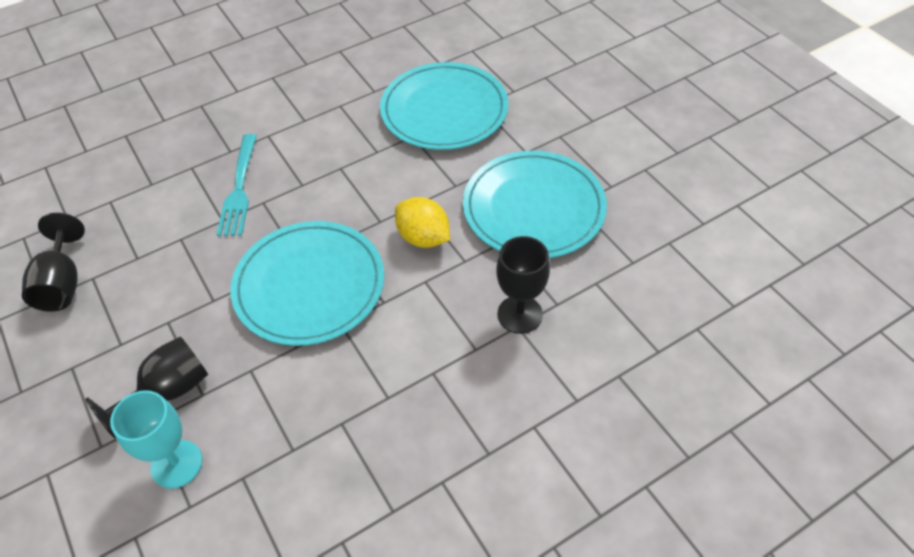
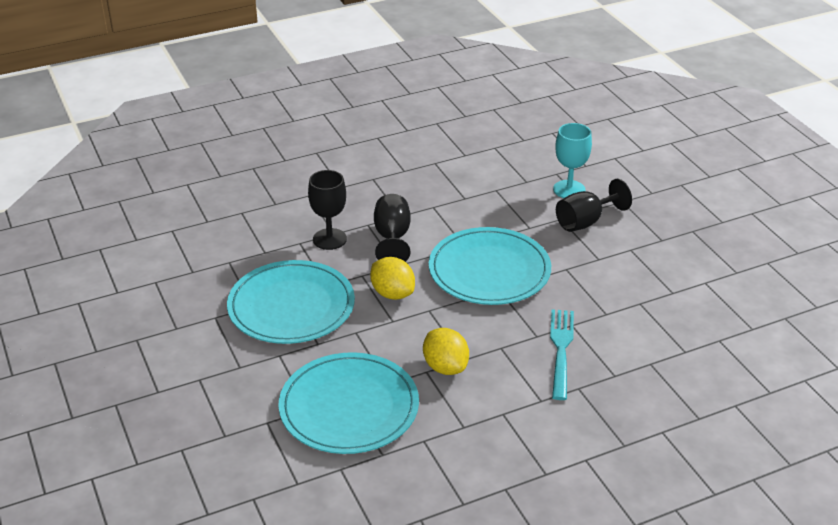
camera: 175 degrees left, 15 degrees down
(62, 284) = (696, 290): black goblet -> black goblet (392, 238)
(358, 157) = (445, 367): none -> yellow lemon

